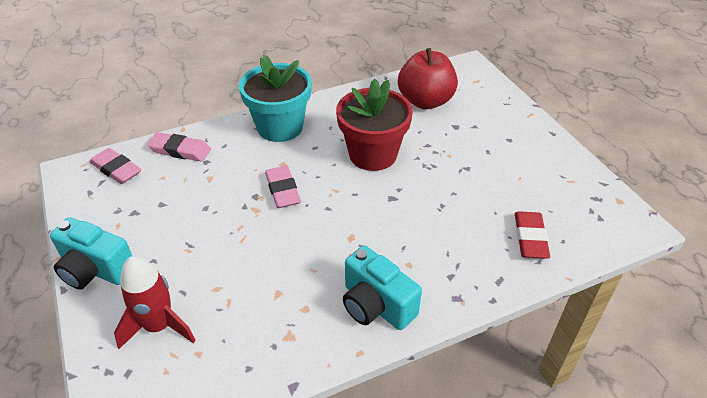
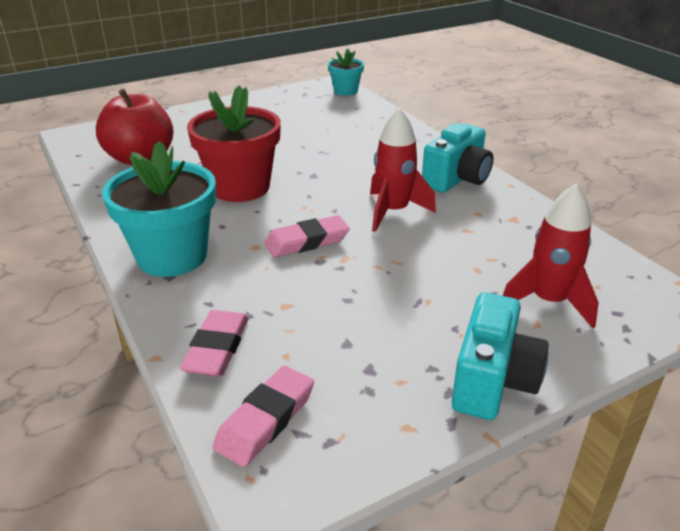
camera: 95 degrees left, 10 degrees down
(318, 246) = (393, 212): none -> red rocket
(530, 238) = (356, 118): red eraser -> none
(616, 235) = (345, 91): none -> turquoise flower pot

